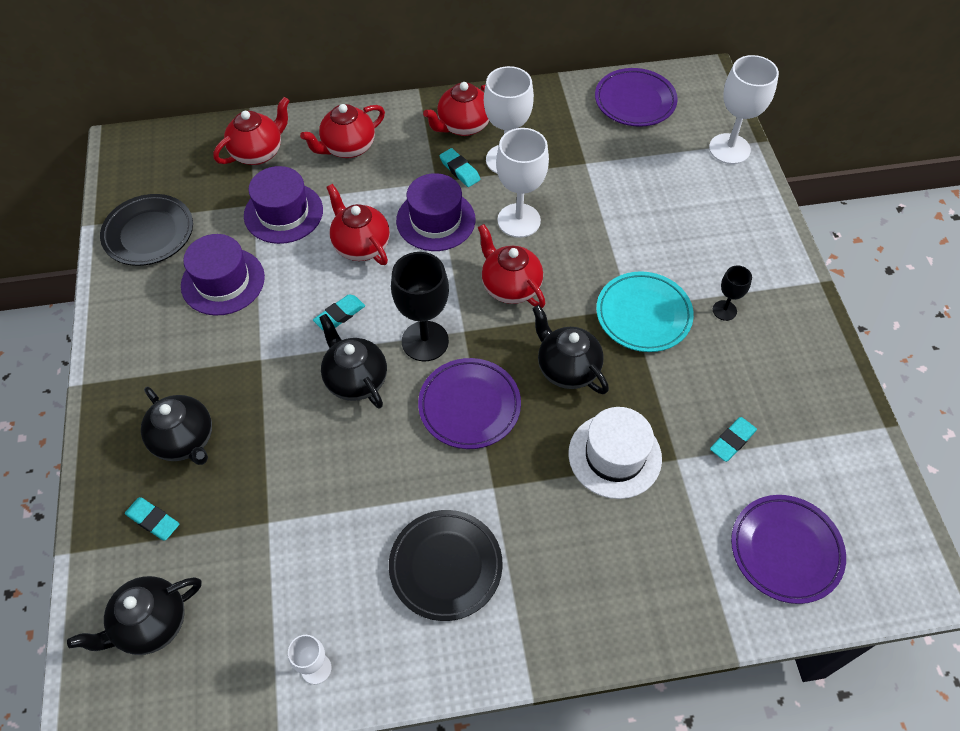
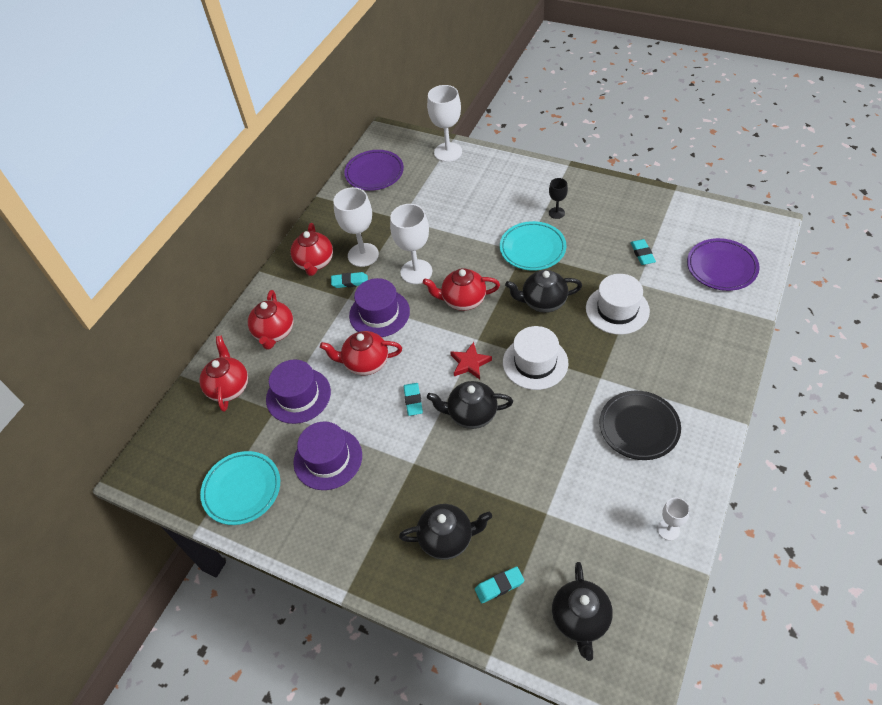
camera: 50 degrees left, 5 degrees down
(149, 233) = (242, 489): black plate -> turquoise plate
(425, 341) = (470, 363): black goblet -> red star
(469, 406) = (535, 362): purple plate -> white hat

